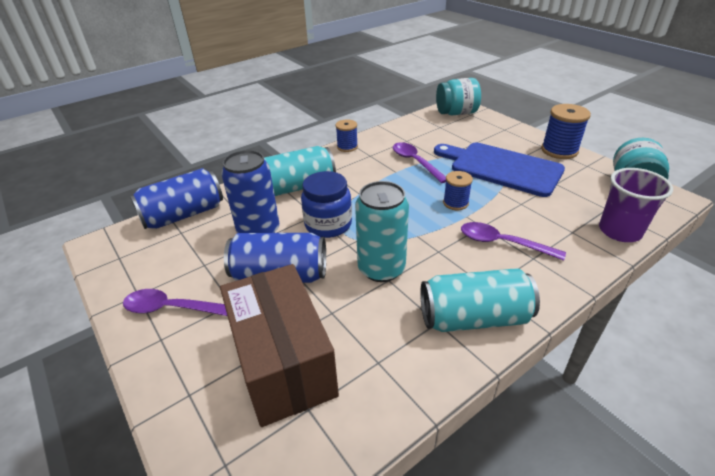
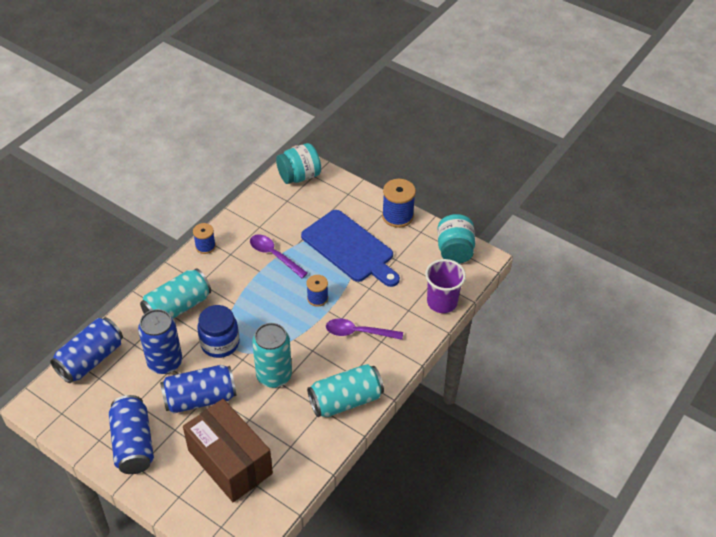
camera: 20 degrees left, 10 degrees up
(173, 308) = (133, 444): purple spoon -> blue can
(501, 168) = (350, 248): blue cutting board -> blue cutting board turned 150 degrees counterclockwise

